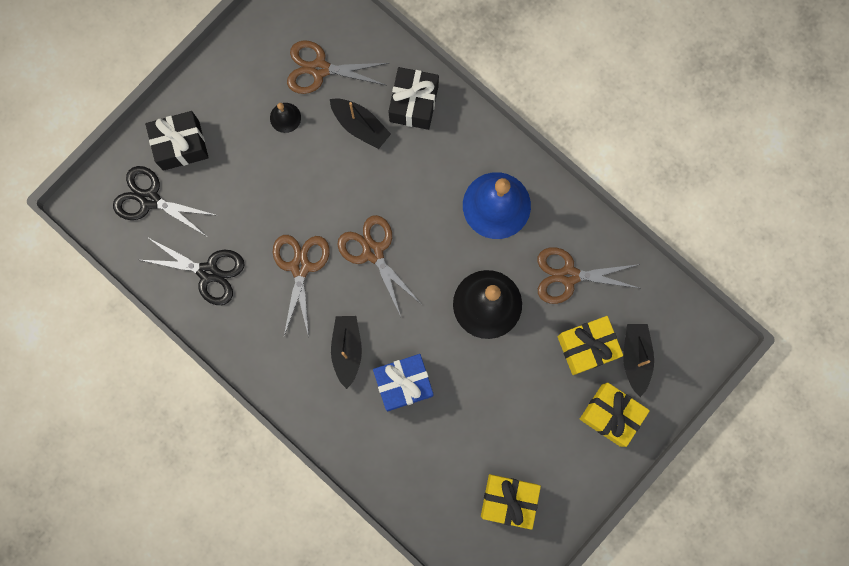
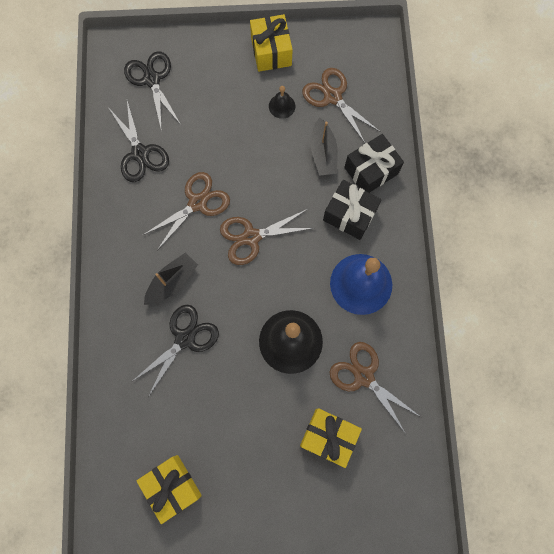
camera: 45 degrees right, 5 degrees down
(181, 145) = (203, 65): black gift -> black gift (349, 215)
(373, 252) = (251, 237): brown scissors -> brown scissors turned 120 degrees counterclockwise
(403, 383) = (185, 338): blue gift -> black scissors
(611, 415) = (298, 500): yellow gift -> yellow gift (271, 51)
(636, 358) = (355, 478): black boat -> none

